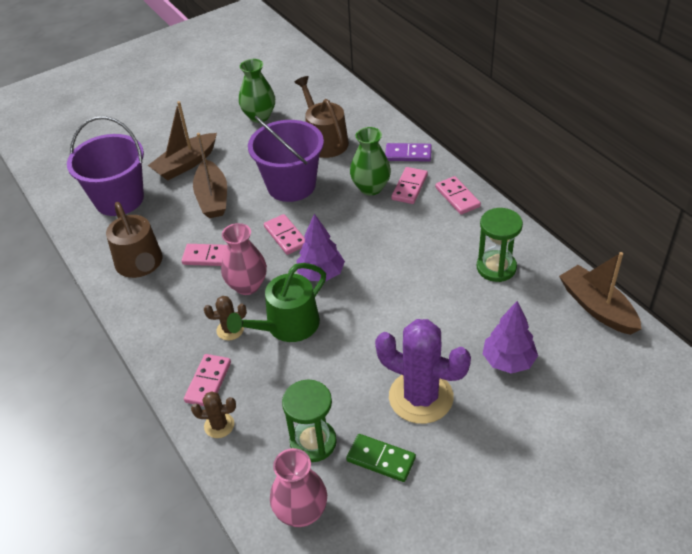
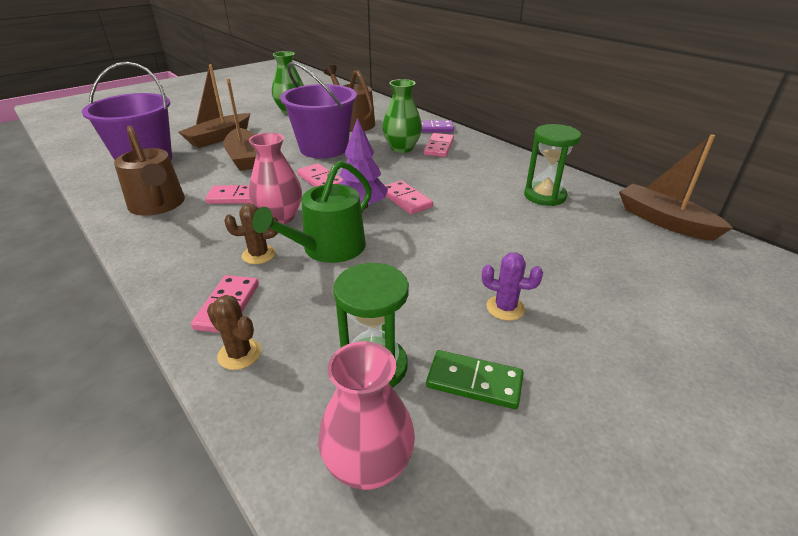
camera: 10 degrees left, 10 degrees down
(219, 425) = (239, 354): brown cactus -> brown cactus turned 45 degrees clockwise
(421, 397) = (505, 308): purple cactus -> purple cactus, size x0.47
(457, 197) = (486, 152): pink domino -> pink domino (406, 199)
(508, 361) = (594, 269): purple tree -> none

